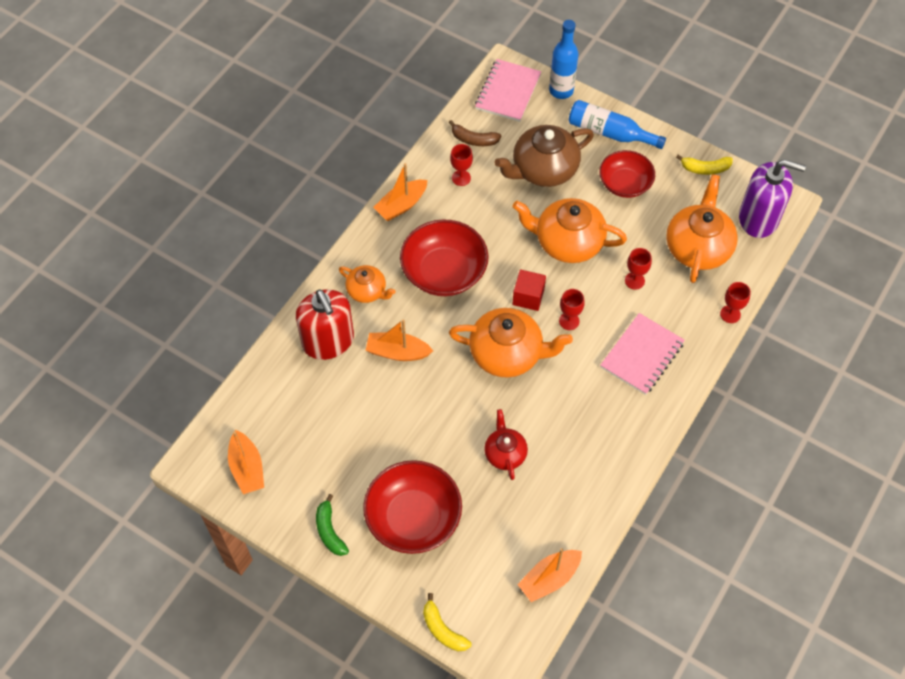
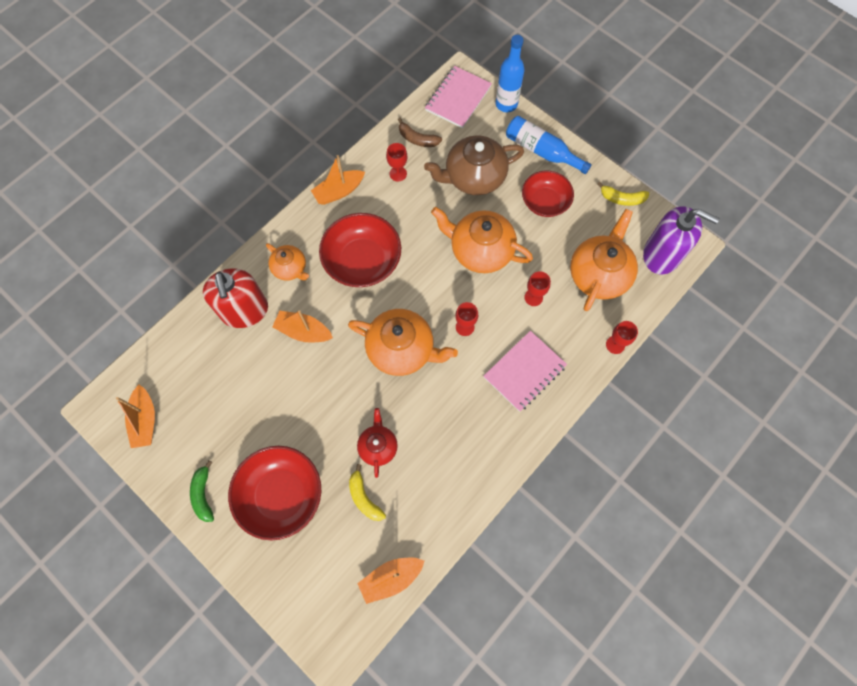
camera: 10 degrees right, 10 degrees up
(443, 630) = (282, 611): yellow banana -> yellow banana (364, 498)
(528, 297) = (433, 297): red cube -> none

